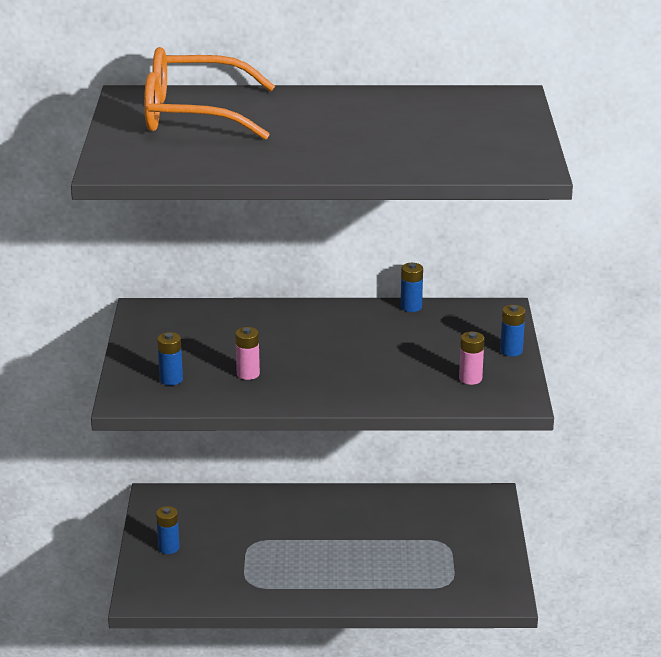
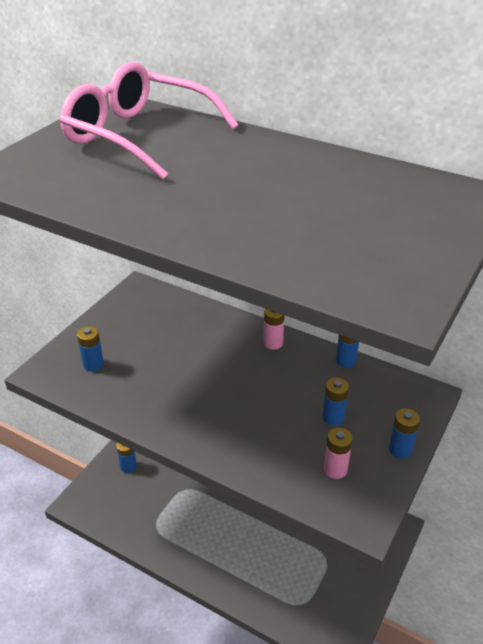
camera: 30 degrees right, 10 degrees up
(193, 114) = (139, 136): orange glasses -> pink glasses
(248, 374) = (153, 382): pink battery -> pink battery (273, 343)
(437, 348) = (333, 418): none -> blue battery

